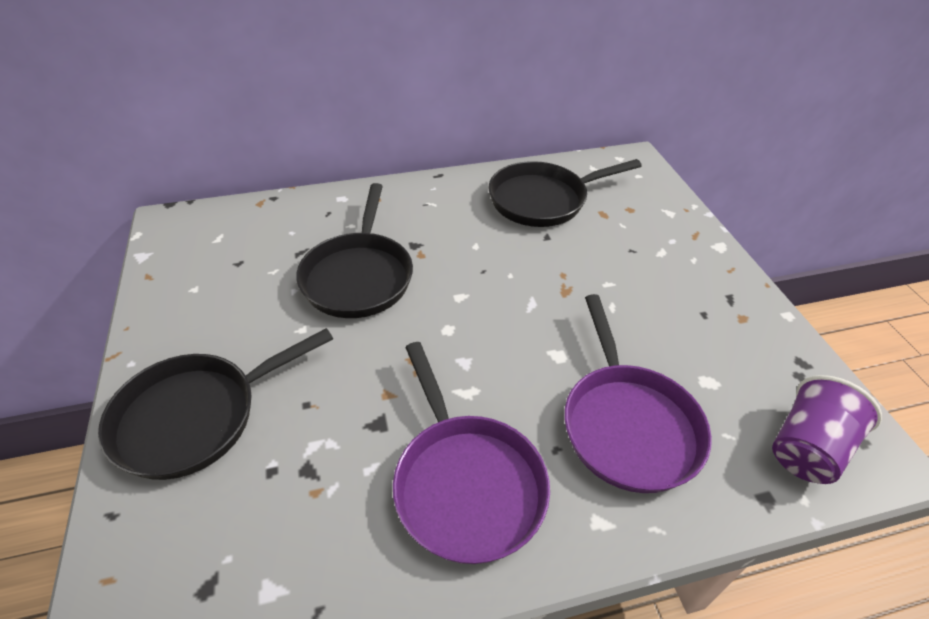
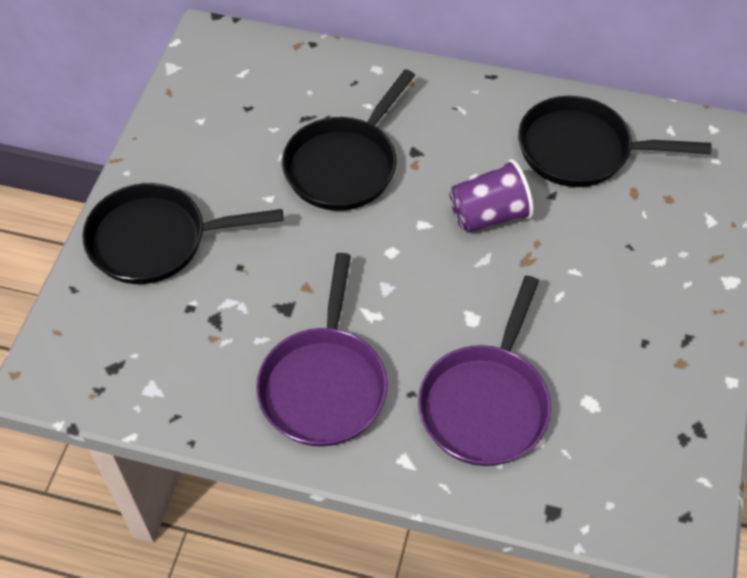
camera: 30 degrees right, 10 degrees up
(807, 448) = (626, 495): purple cup -> purple cup (489, 215)

